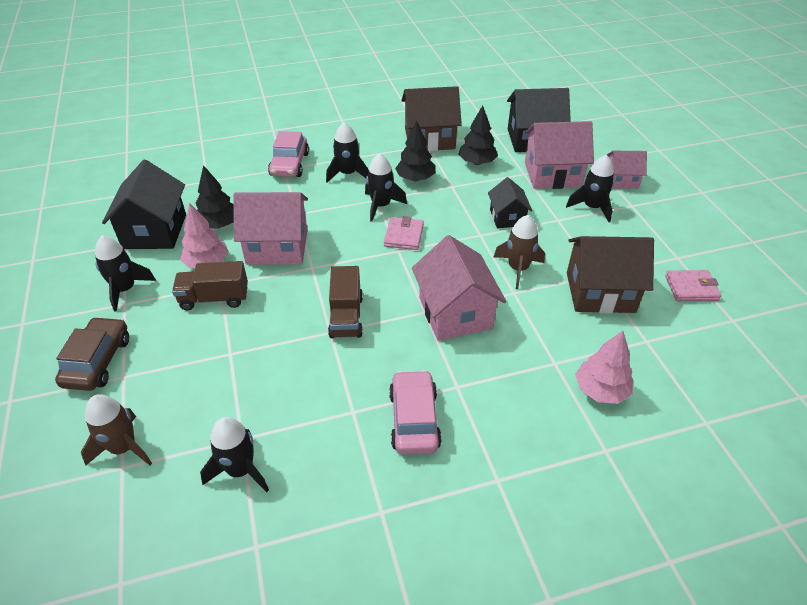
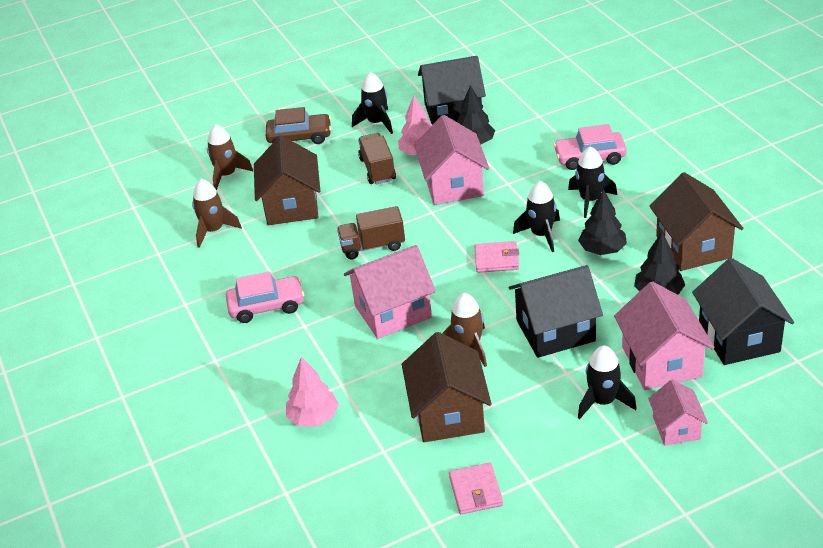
camera: 85 degrees right, 5 degrees down
(234, 381) = (291, 205): none -> brown house
(240, 470) = (214, 230): black rocket -> brown rocket
(507, 217) = (555, 330): black house -> black house, size x1.71

